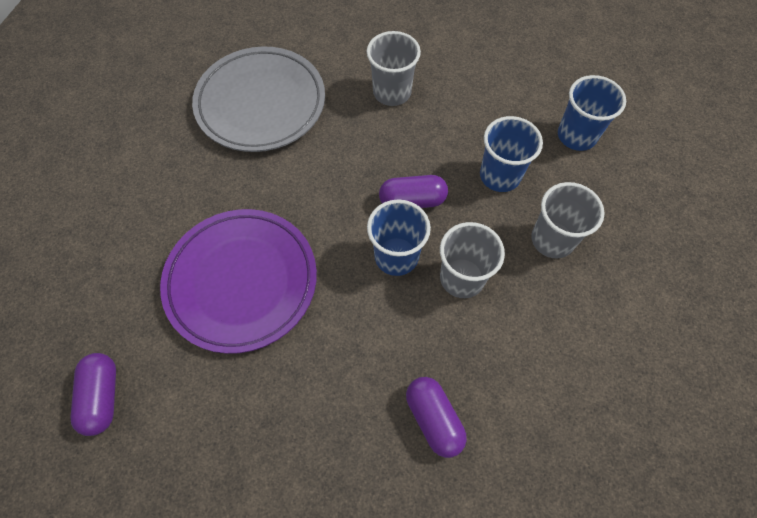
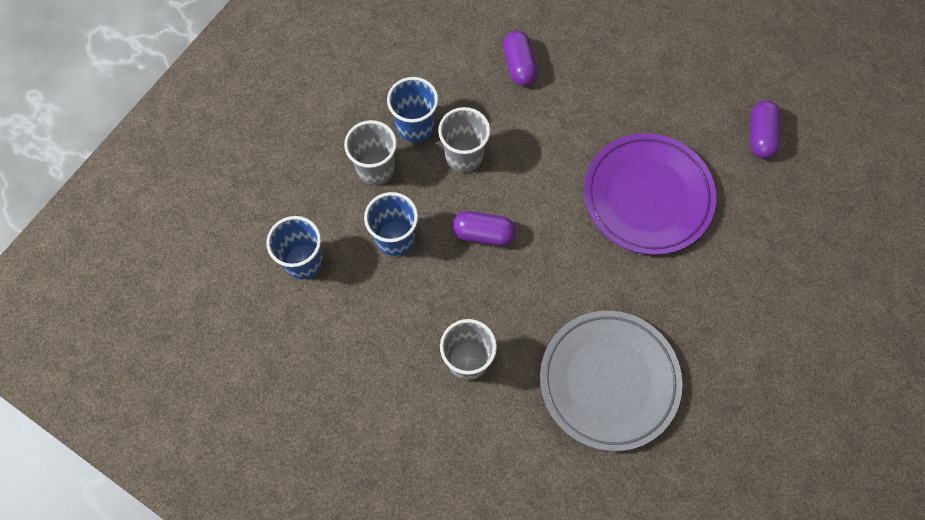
camera: 165 degrees left, 5 degrees up
(396, 256) = (512, 186): blue cup -> blue cup (415, 126)

